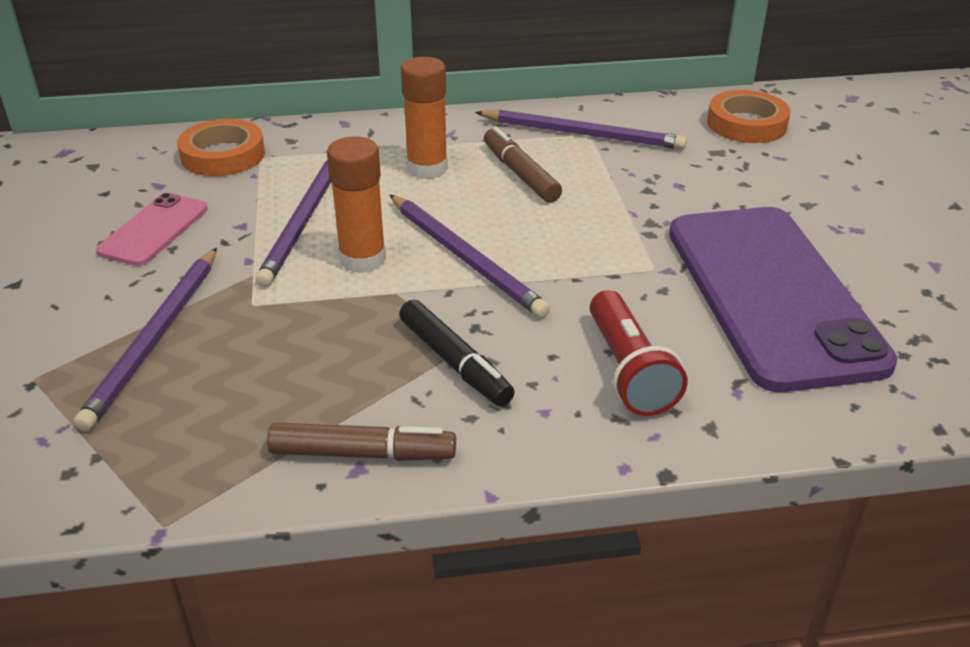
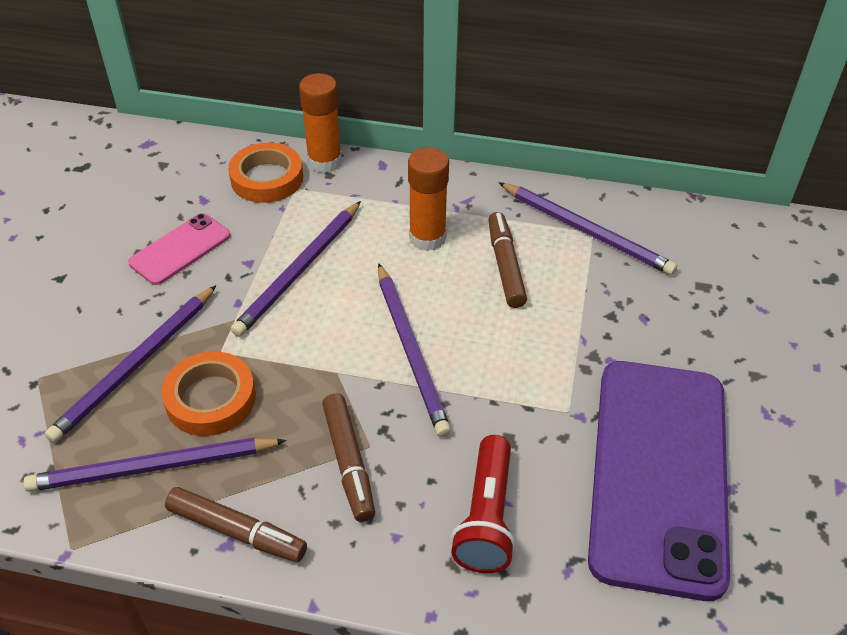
camera: 20 degrees right, 10 degrees up
(227, 423) = (153, 467): none -> purple pencil
(362, 259) = (327, 328): orange glue stick -> orange glue stick (324, 161)
(455, 362) = (349, 462): black marker -> brown marker
(746, 124) = (752, 258): orange tape -> orange tape (211, 399)

